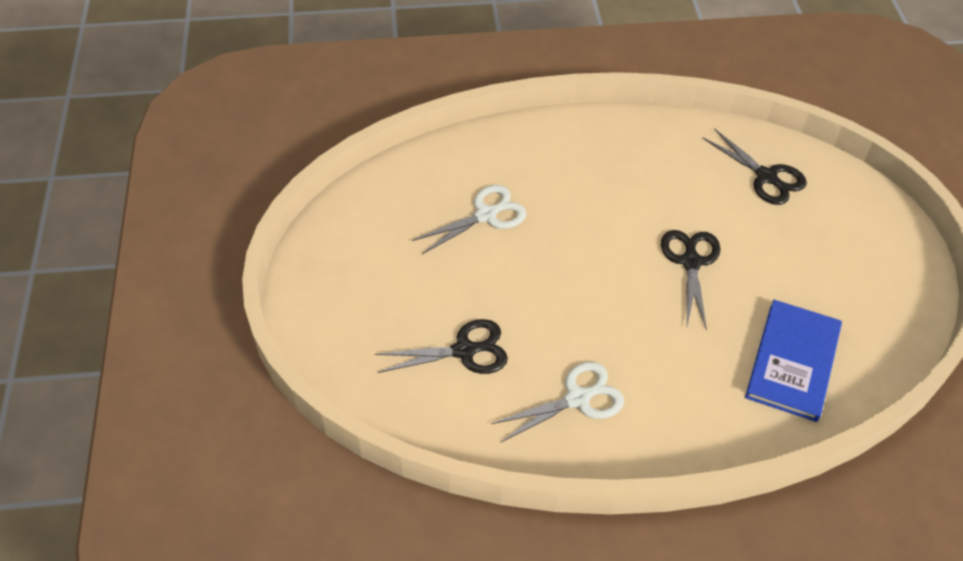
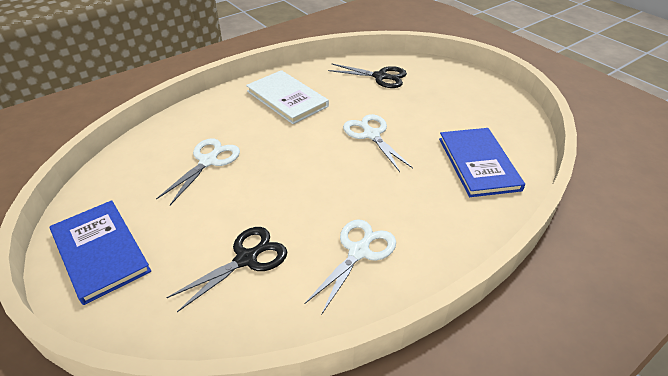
camera: 30 degrees left, 10 degrees down
(338, 276) = (100, 251): none -> blue book
(622, 162) = (287, 99): none -> white book
(691, 262) = (371, 135): black scissors -> white scissors

